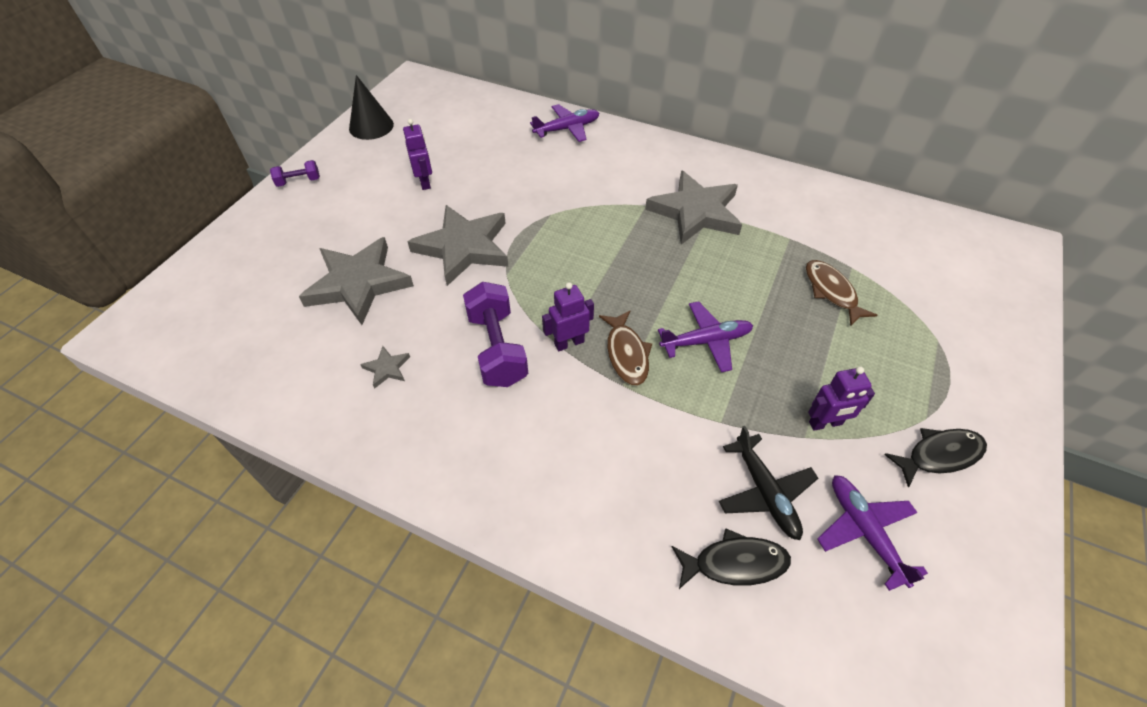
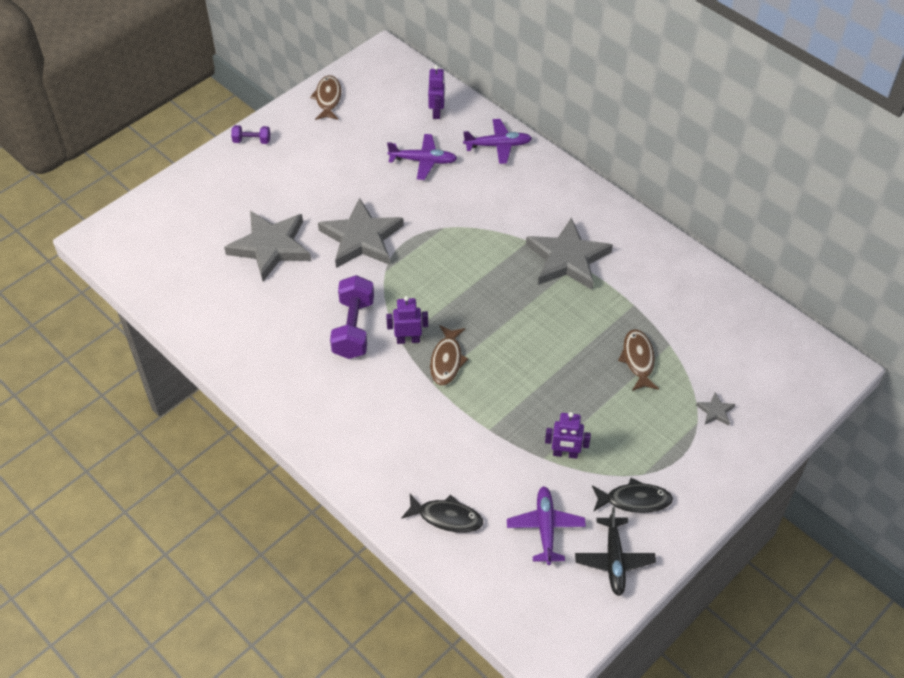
camera: 20 degrees right, 0 degrees up
(371, 126) = (328, 99): black cone -> brown fish
(387, 368) = (270, 320): grey star -> grey star (715, 411)
(425, 182) = (353, 168): purple robot -> purple robot (437, 112)
(706, 341) = (512, 369): purple plane -> purple plane (423, 161)
(764, 492) = (492, 483): black plane -> black plane (614, 560)

